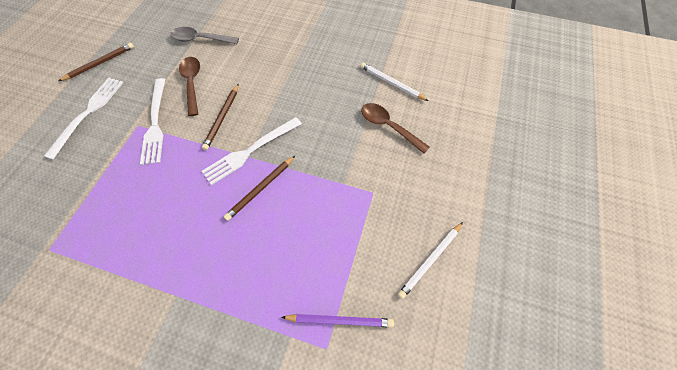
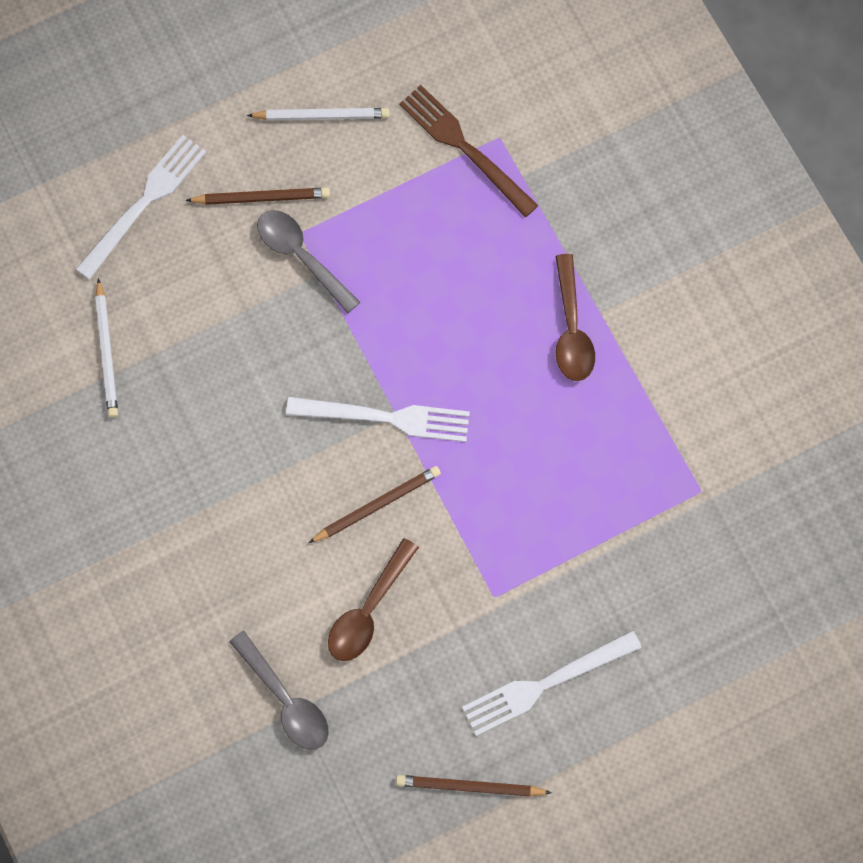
camera: 135 degrees left, 10 degrees up
(155, 123) = (469, 578): white fork -> white fork (144, 203)
(261, 188) = (417, 354): brown pencil -> brown pencil (261, 198)
(339, 320) = (464, 147): purple pencil -> brown fork
(360, 183) = (301, 256): none -> grey spoon
(388, 127) = (187, 293): brown spoon -> brown spoon (571, 329)

